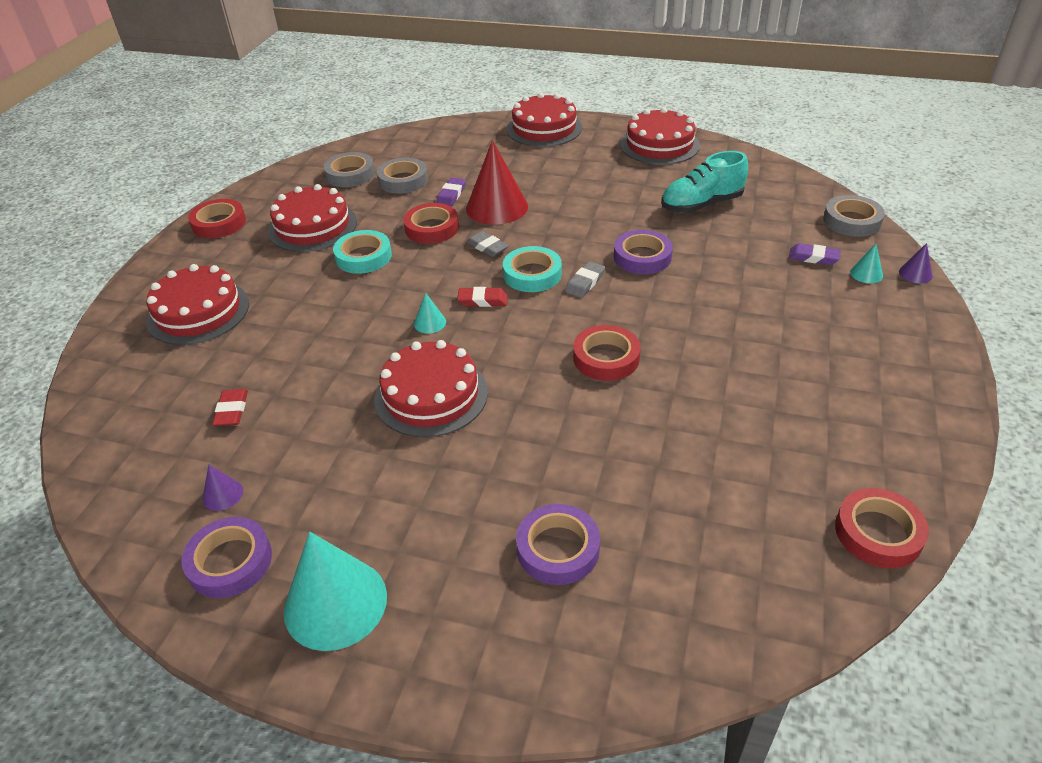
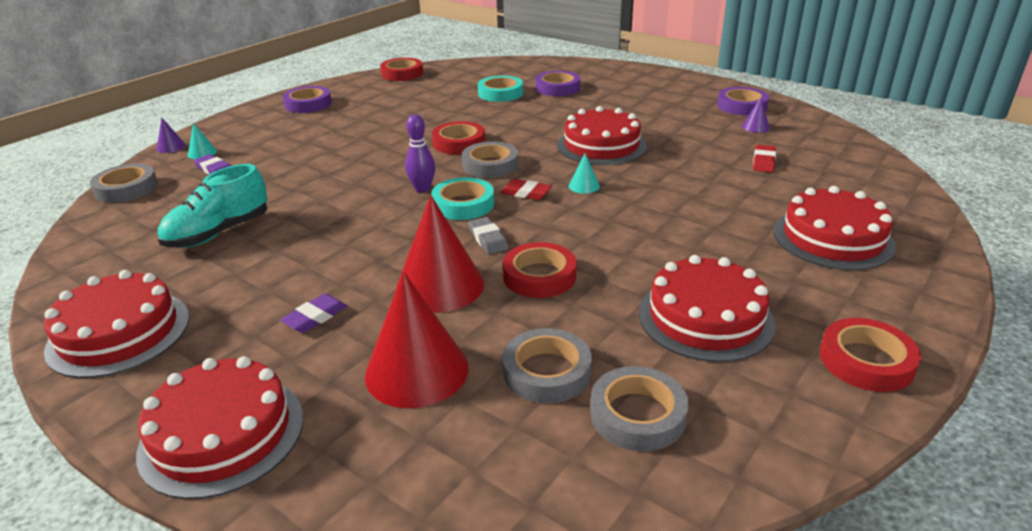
camera: 160 degrees left, 10 degrees down
(335, 603) = (679, 90): turquoise cone -> none
(363, 256) = (637, 259): turquoise tape -> turquoise tape (500, 93)
(451, 195) = (486, 322): purple eraser -> purple eraser (315, 317)
(474, 166) = (417, 371): none -> red cone
(543, 329) = (490, 165): none -> grey tape
(585, 282) = (422, 189): grey eraser -> purple bowling pin
(642, 257) = (348, 198): purple tape -> purple tape (308, 104)
(701, 205) = (218, 233): turquoise shoe -> turquoise shoe turned 135 degrees clockwise

